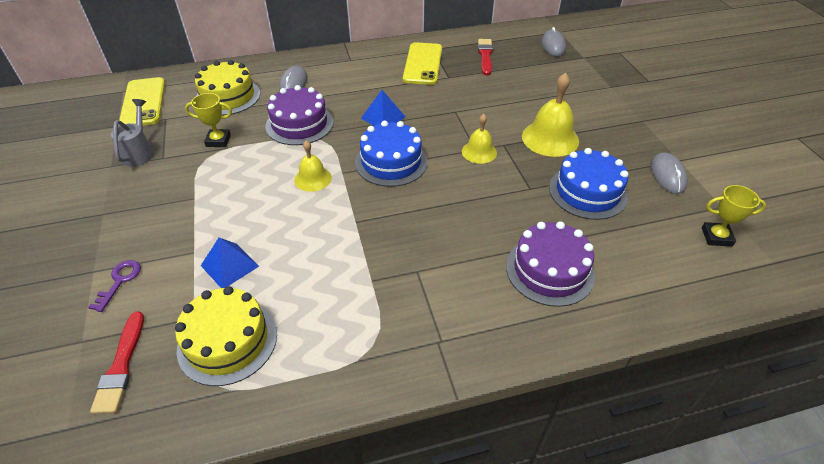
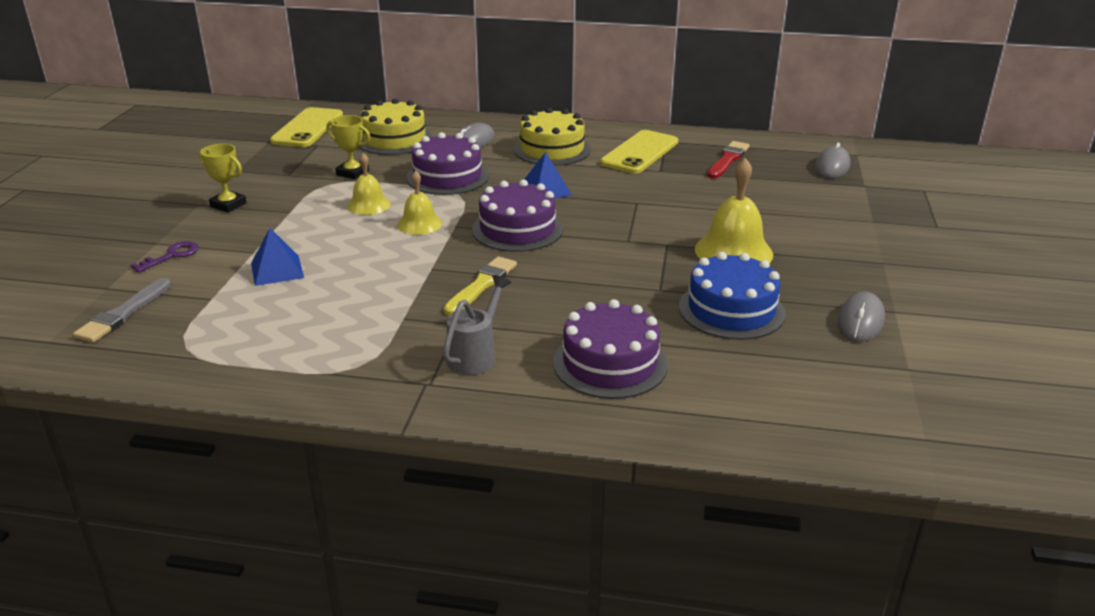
camera: 25 degrees right, 15 degrees down
(121, 366) = (123, 314): red brush -> grey brush
(139, 152) = (270, 166): grey watering can -> grey watering can (475, 355)
(227, 341) = (226, 323): yellow cake -> yellow cake (552, 149)
(391, 162) = (517, 229): blue cake -> purple cake
(406, 226) = (482, 285): none -> yellow brush
(479, 152) = (629, 244): yellow bell -> yellow bell (368, 205)
(716, 237) = (866, 393): yellow trophy -> yellow trophy (228, 205)

